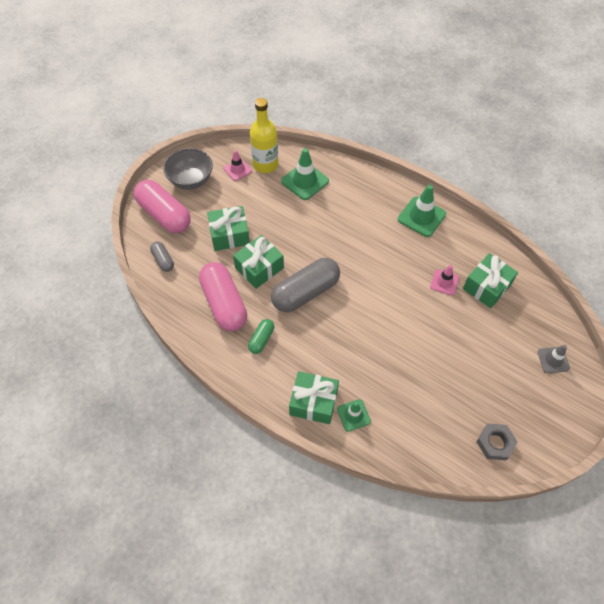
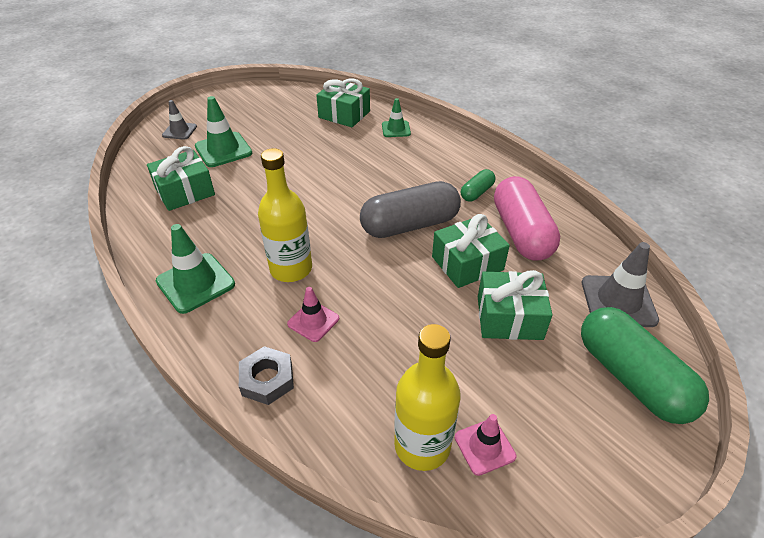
camera: 165 degrees left, 15 degrees down
(163, 260) = (618, 301): grey capsule -> grey traffic cone
(164, 215) = (631, 377): pink capsule -> green capsule
(191, 180) = (587, 444): grey bowl -> none
(305, 181) = (353, 387): green traffic cone -> green traffic cone (223, 150)
(313, 402) = (431, 142): green gift -> green gift (344, 114)
(370, 238) = (291, 269): none -> yellow bottle
(444, 282) = (230, 204): pink traffic cone -> pink traffic cone (313, 321)
(495, 443) = (281, 99): grey nut -> grey nut (267, 379)

